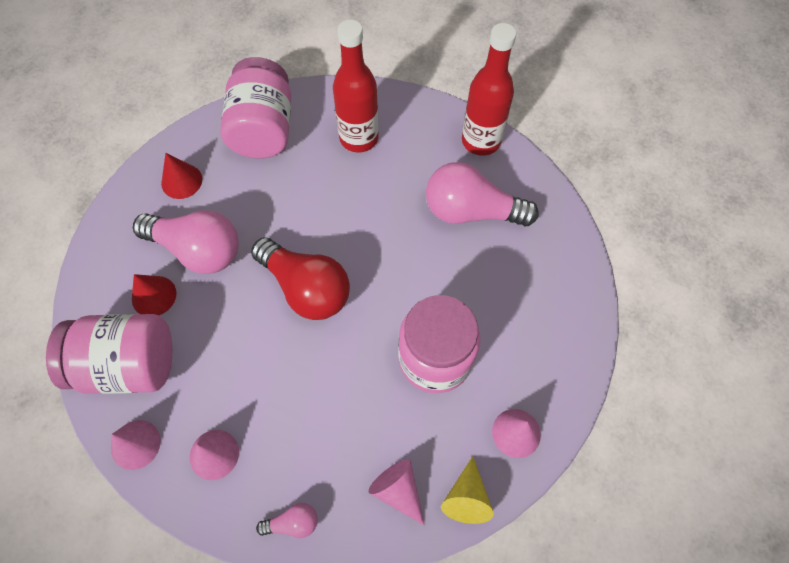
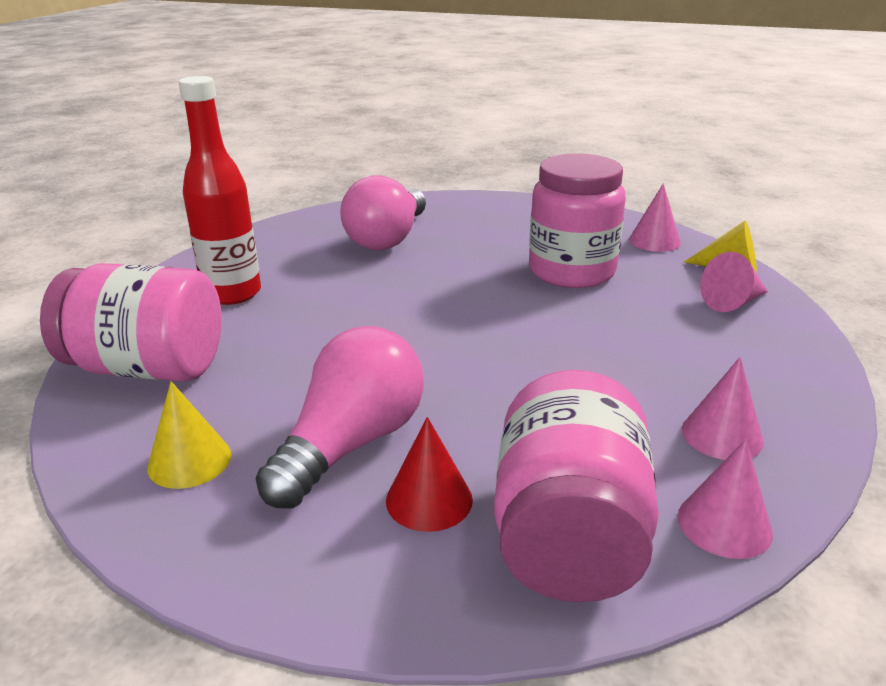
camera: 80 degrees left, 35 degrees down
(181, 181) = (189, 461): red cone -> yellow cone
(293, 522) = (798, 372): pink light bulb -> none
(306, 288) = (457, 345): red light bulb -> none
(481, 141) = (296, 226): red bottle -> none

